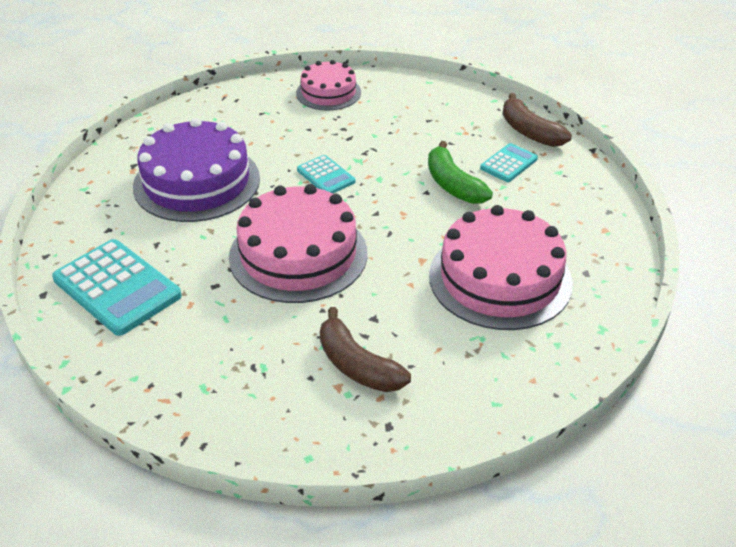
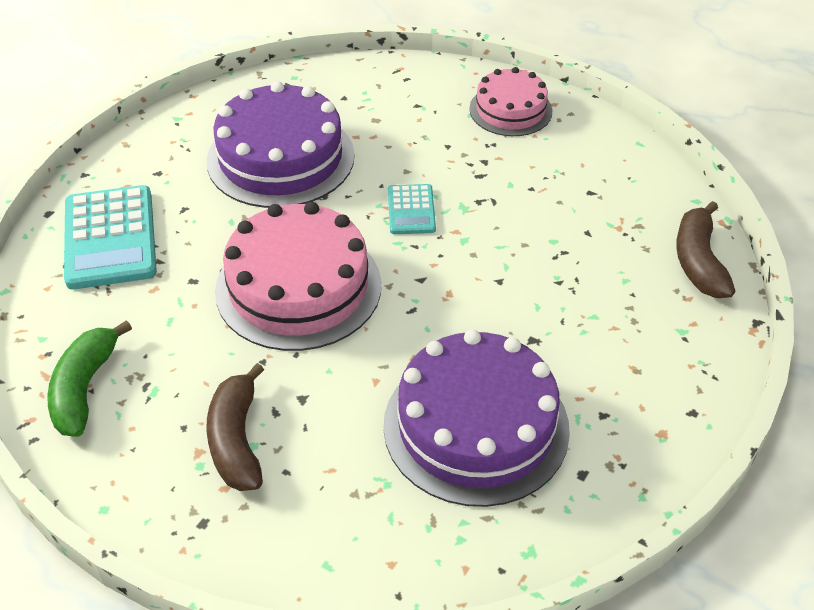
camera: 35 degrees right, 5 degrees up
(453, 185) = (537, 286): green banana -> green banana (84, 388)
(500, 278) = (476, 426): pink cake -> purple cake
(509, 163) = (630, 291): turquoise calculator -> none

